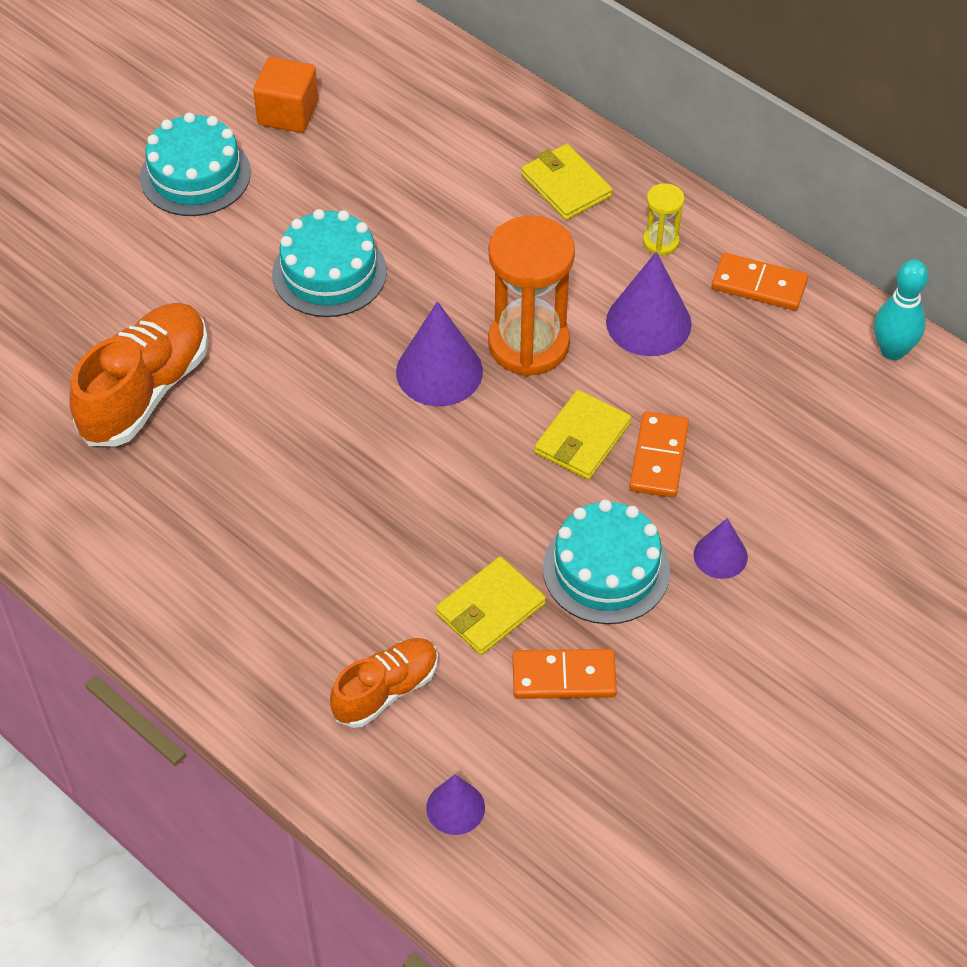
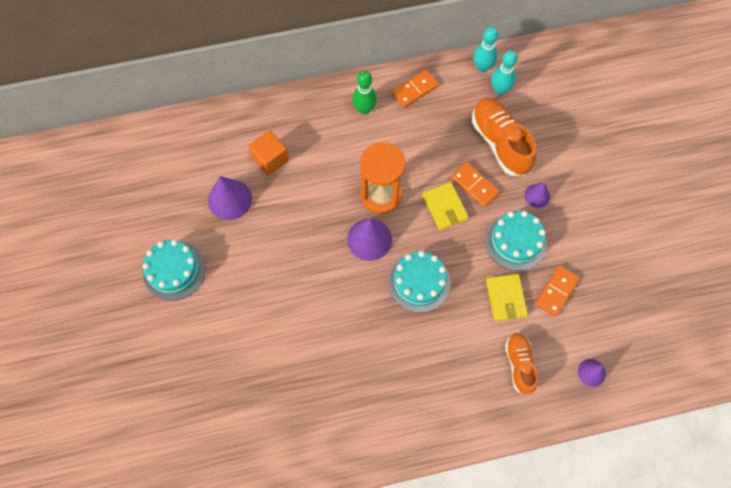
camera: 55 degrees left, 15 degrees up
(145, 391) = (289, 369): orange shoe -> orange shoe (500, 142)
(288, 113) = (168, 207): orange cube -> orange cube (270, 159)
(329, 273) = (279, 249): turquoise cake -> turquoise cake (419, 282)
(566, 185) = (305, 123): yellow wallet -> none
(648, 322) = (403, 142): purple cone -> purple cone (230, 199)
(660, 242) = (364, 109): yellow hourglass -> green bowling pin
(874, 397) = (499, 89): none -> turquoise bowling pin

